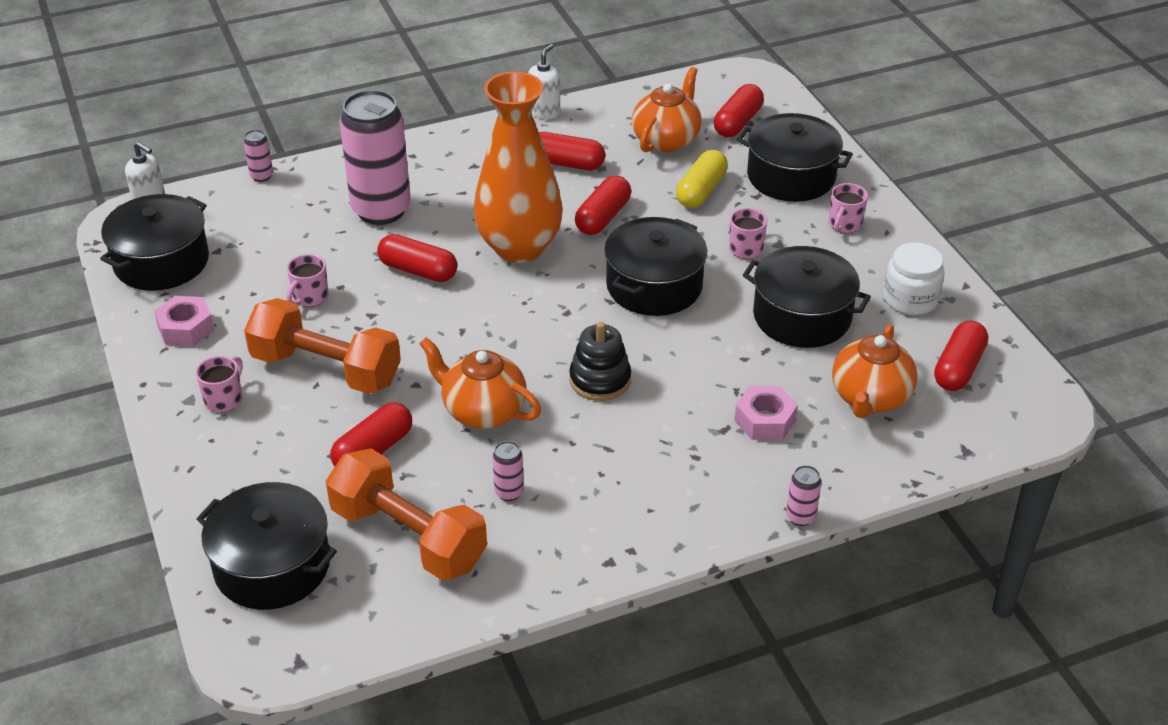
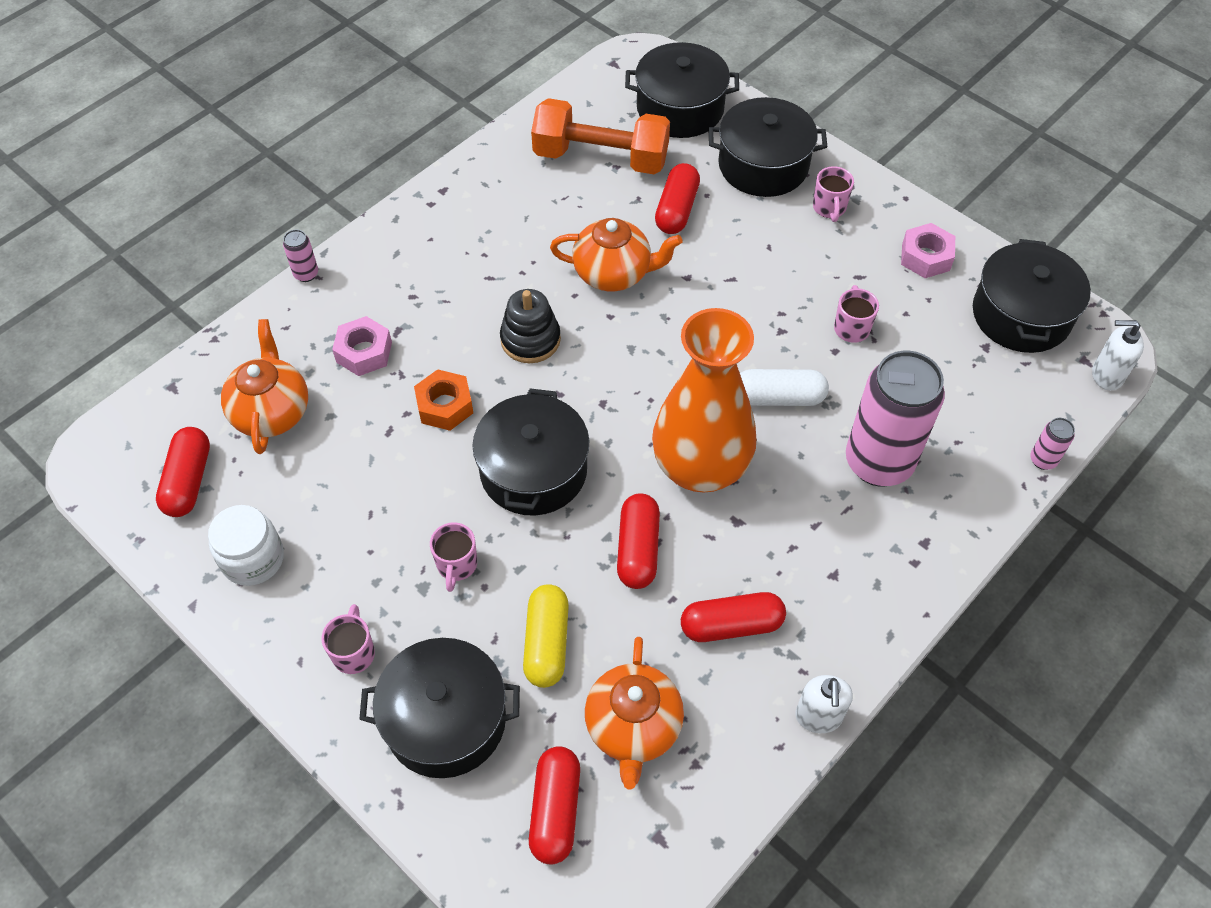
camera: 155 degrees right, 15 degrees up
(326, 369) = (773, 263): orange dumbbell -> none
(418, 270) = (778, 397): red capsule -> white capsule
(509, 492) = (548, 214): pink can -> none
(706, 353) = (445, 406): none -> orange nut
(802, 316) = (365, 488): black pot -> black pot (763, 165)

